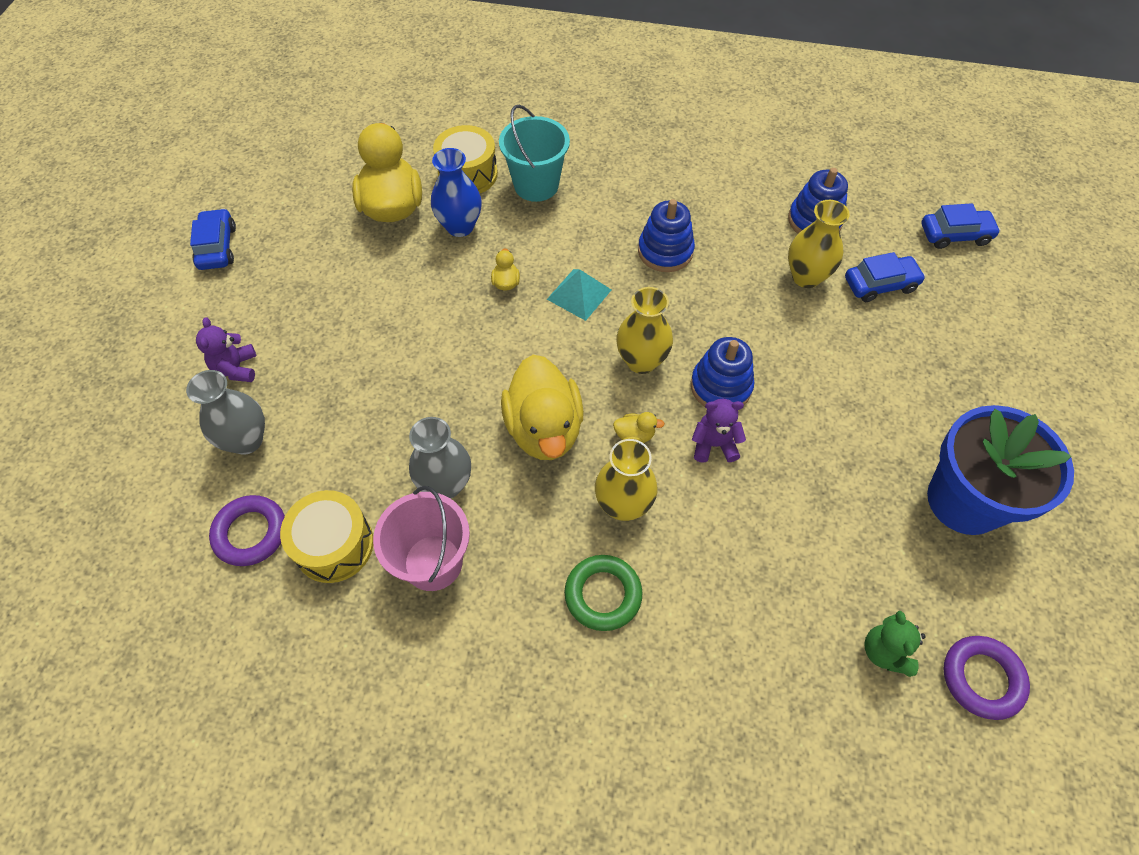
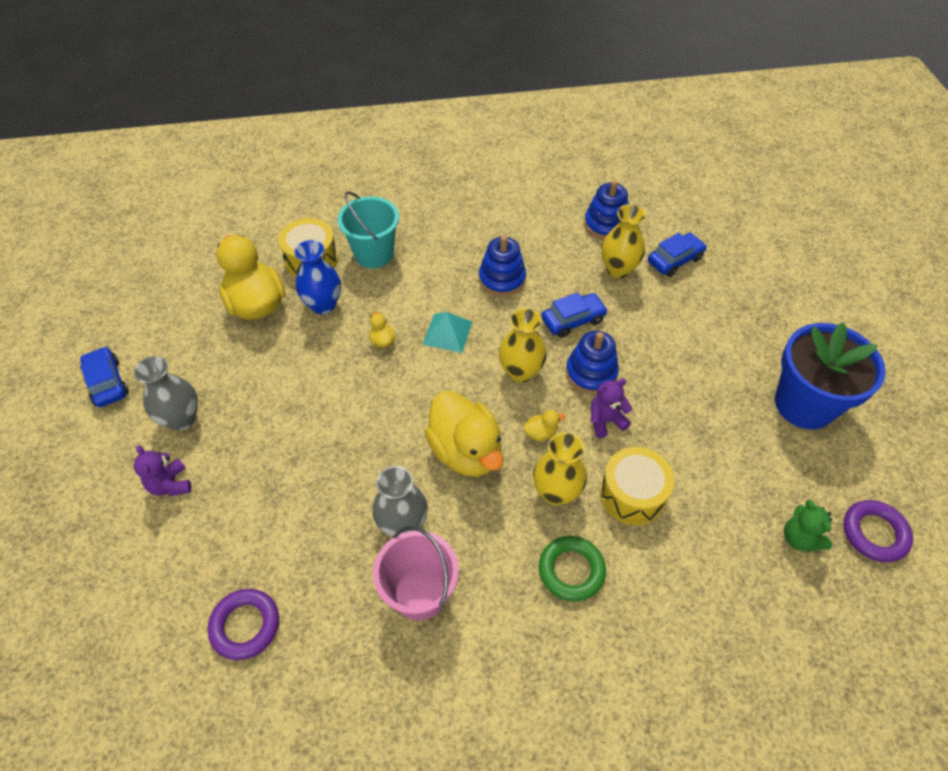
camera: 20 degrees left, 5 degrees down
(246, 440) = (207, 545): grey vase -> grey vase (182, 419)
(334, 545) = (327, 609): yellow drum -> yellow drum (632, 494)
(955, 235) = (711, 208): blue car -> blue car (573, 320)

